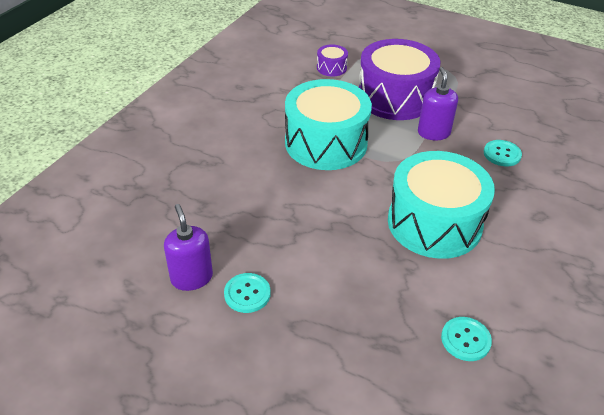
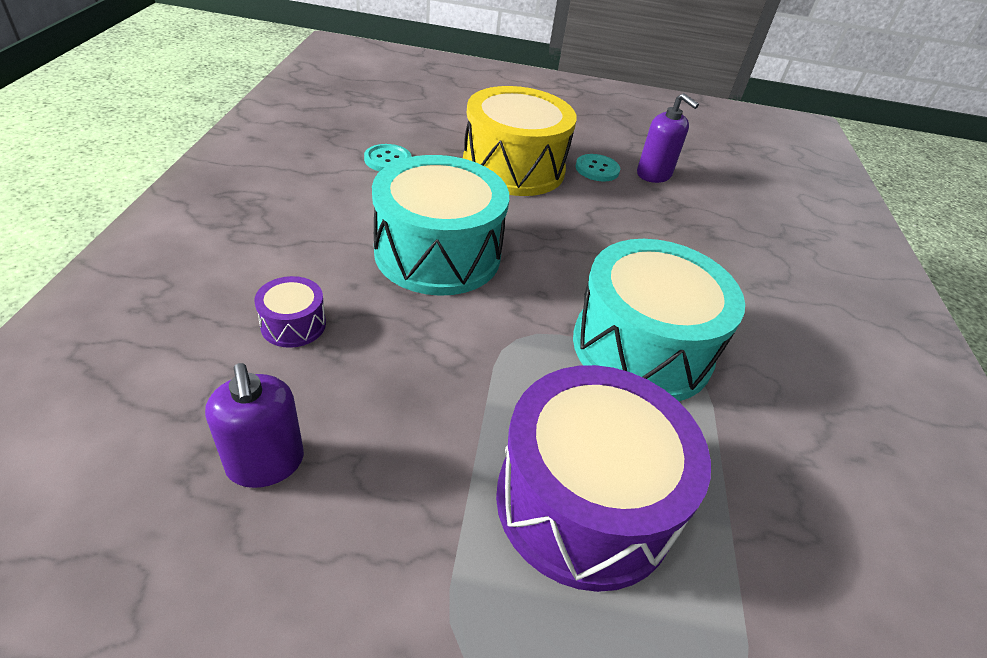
camera: 155 degrees right, 0 degrees up
(331, 68) = (780, 577): purple drum -> purple drum (293, 324)
(335, 309) = (513, 167): none -> yellow drum
(433, 133) = (474, 412): purple soap dispenser -> purple soap dispenser (265, 463)
(502, 154) = (337, 388): turquoise button -> none

